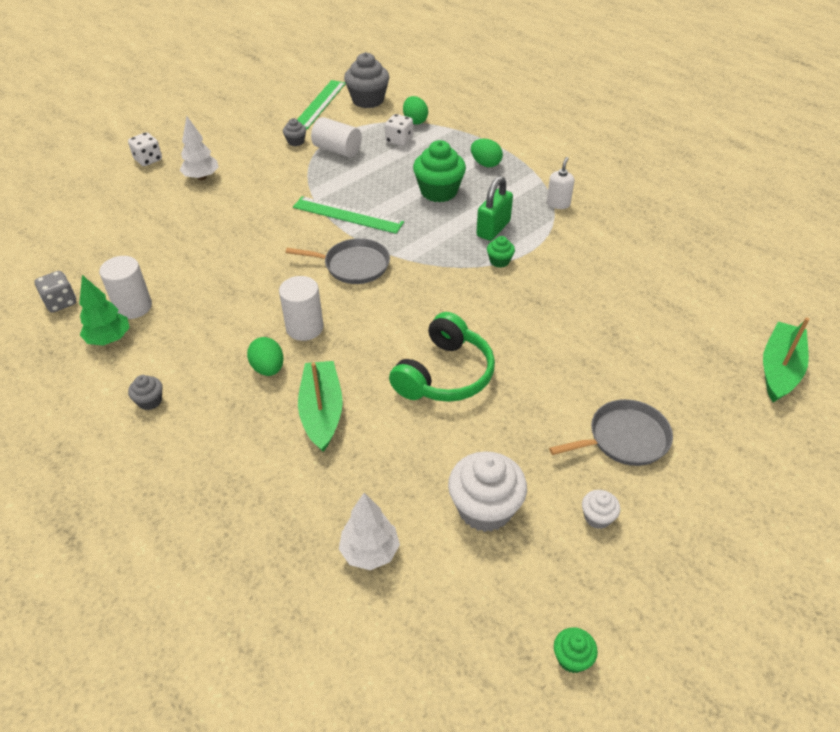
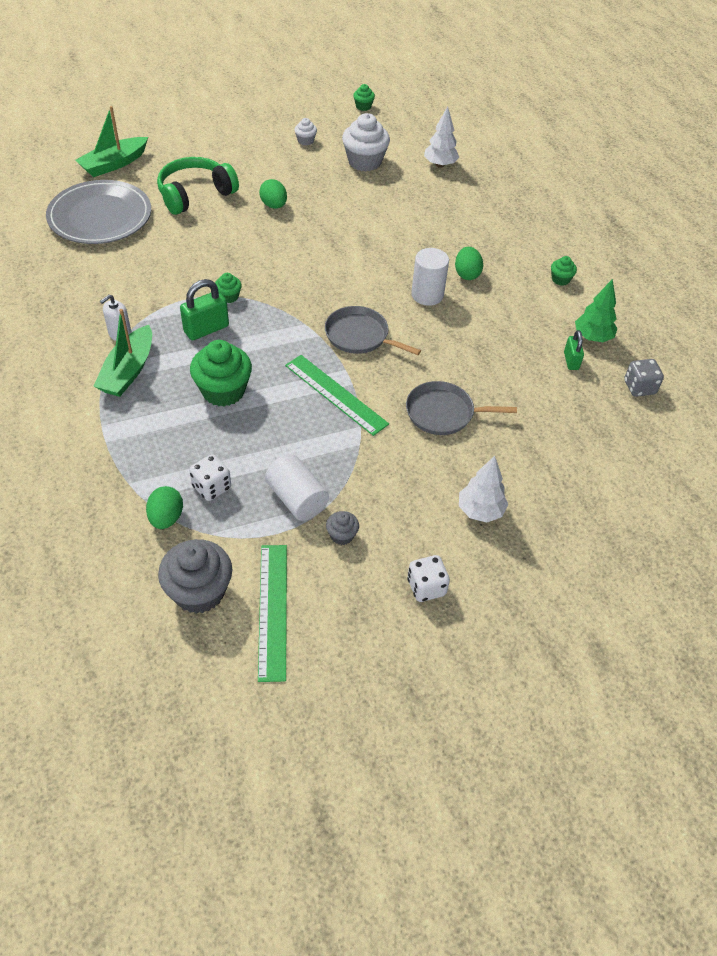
camera: 160 degrees left, 5 degrees up
(133, 307) = (571, 361): white cylinder -> green padlock
(148, 160) = (545, 572): white dice -> white dice (426, 587)
(150, 401) = (560, 279): grey cupcake -> green cupcake
(320, 104) = (272, 610): green ruler -> green ruler turned 45 degrees counterclockwise
(322, 412) = (438, 235): green boat -> green boat (128, 371)
(445, 374) = (339, 230): green headphones -> green headphones (195, 194)
(485, 164) = (143, 411): green egg -> green egg (274, 205)
(624, 438) = (254, 164): grey pan -> grey pan (443, 413)
(705, 297) = (100, 216): none -> grey plate

